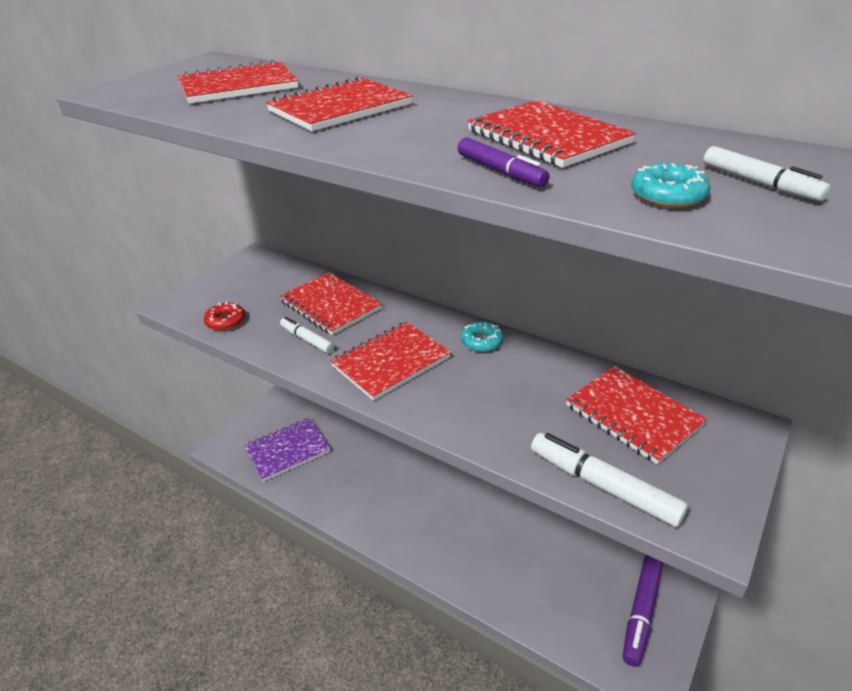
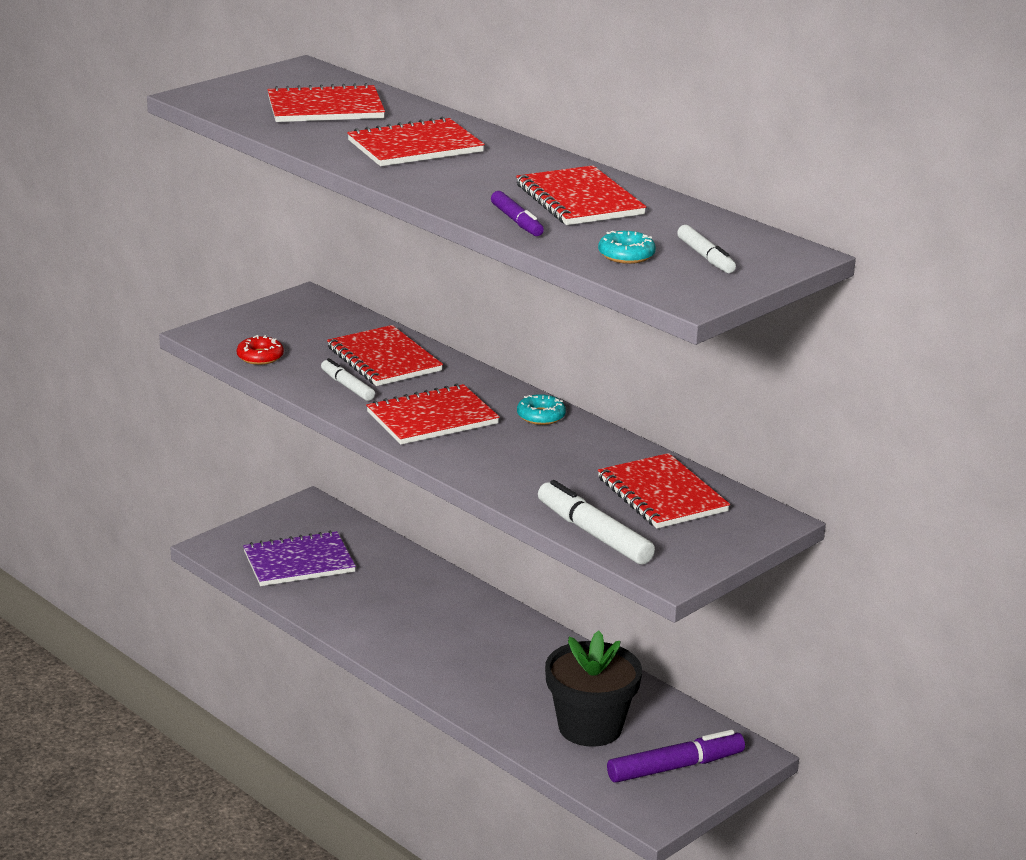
camera: 10 degrees right, 10 degrees down
(556, 580) = (590, 727): none -> black flower pot
(641, 612) = (675, 767): purple marker -> purple marker turned 150 degrees counterclockwise

